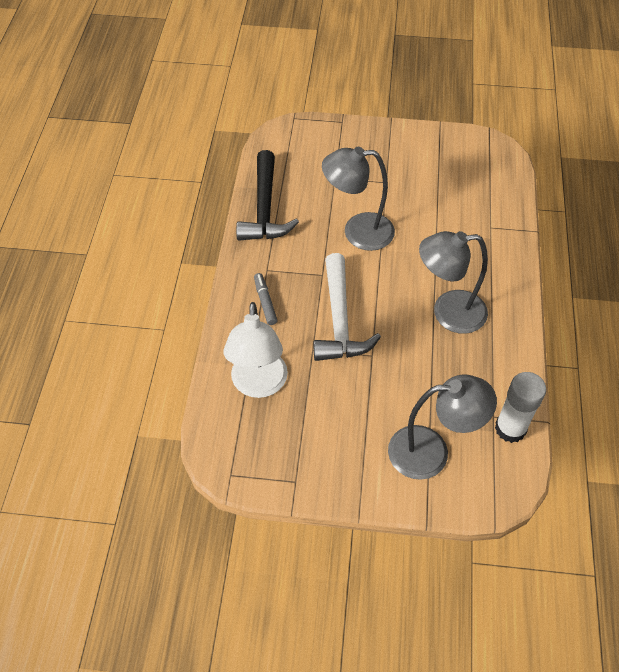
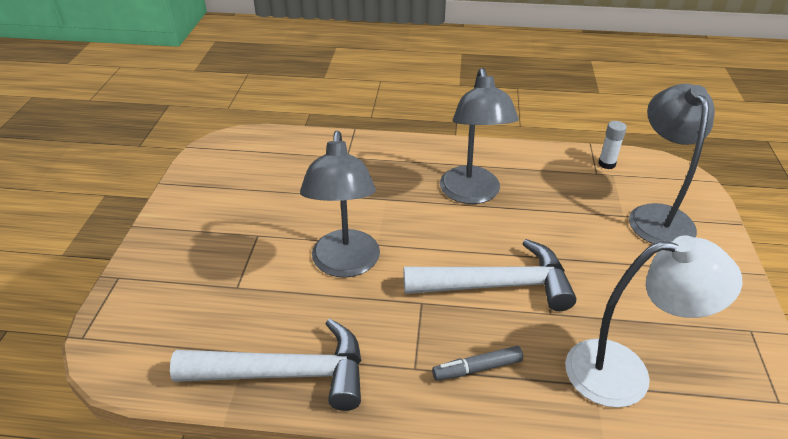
camera: 90 degrees left, 15 degrees down
(265, 208) = (285, 374): black hammer -> white hammer
(510, 428) = (606, 164): white glue stick -> white glue stick, size x0.55

